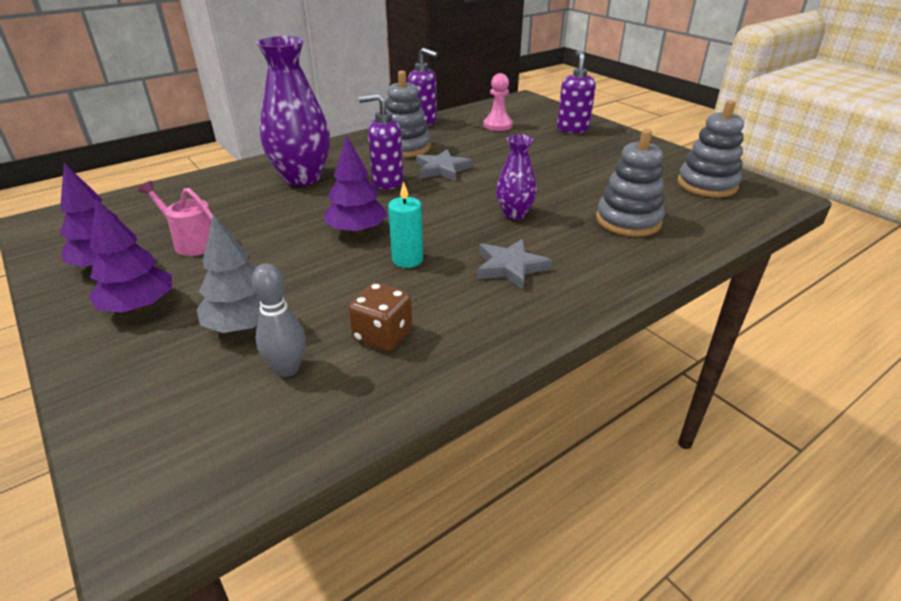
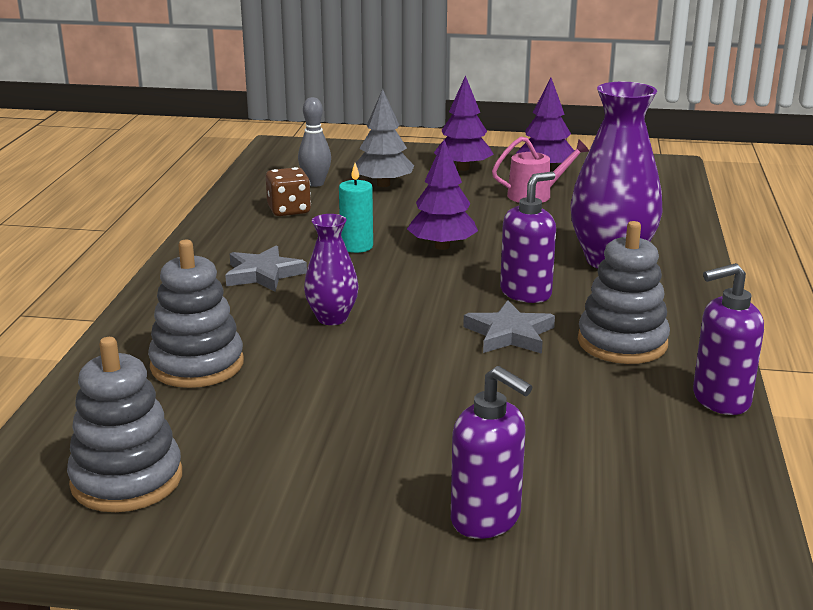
camera: 135 degrees right, 10 degrees down
(497, 125) = (613, 456): pink pawn -> none

